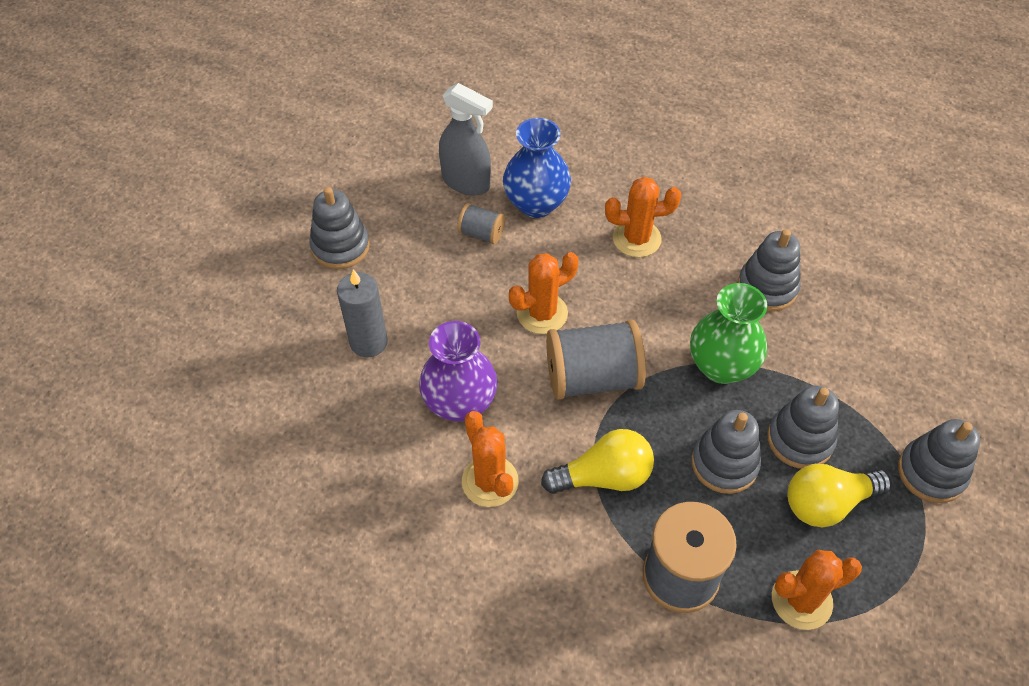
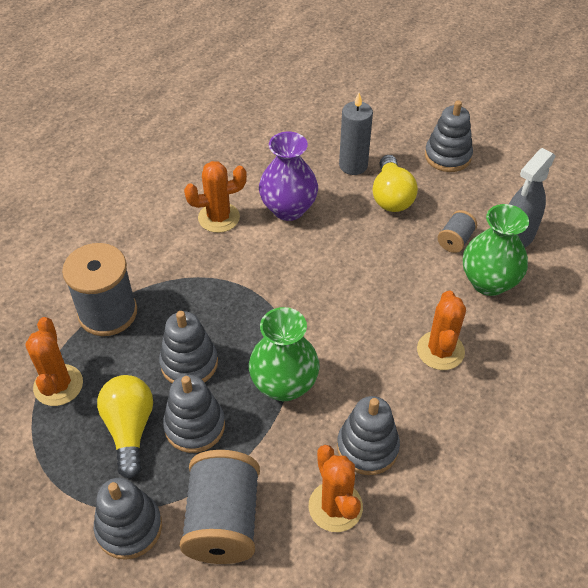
camera: 100 degrees right, 5 degrees down
(536, 203) = (488, 282): blue vase -> green vase
(542, 313) = (363, 268): orange cactus -> orange cactus (335, 506)
(593, 377) = (293, 291): grey spool -> grey spool (223, 521)
(604, 476) = (202, 282): yellow light bulb -> yellow light bulb (391, 196)

